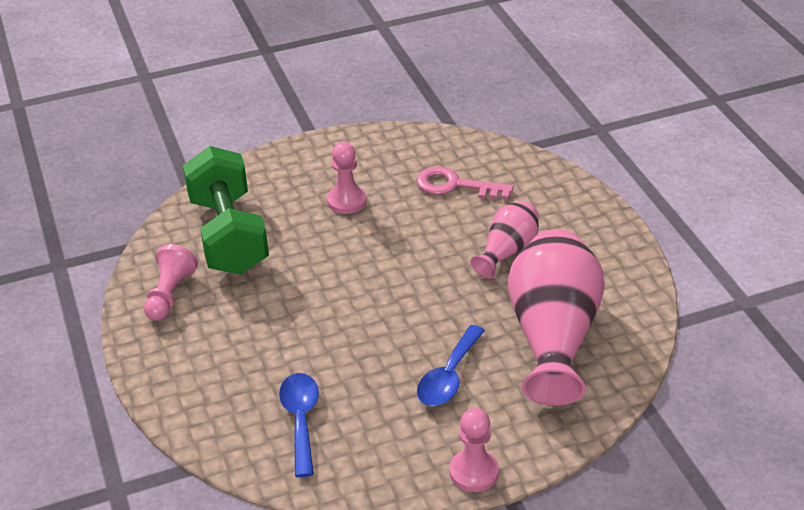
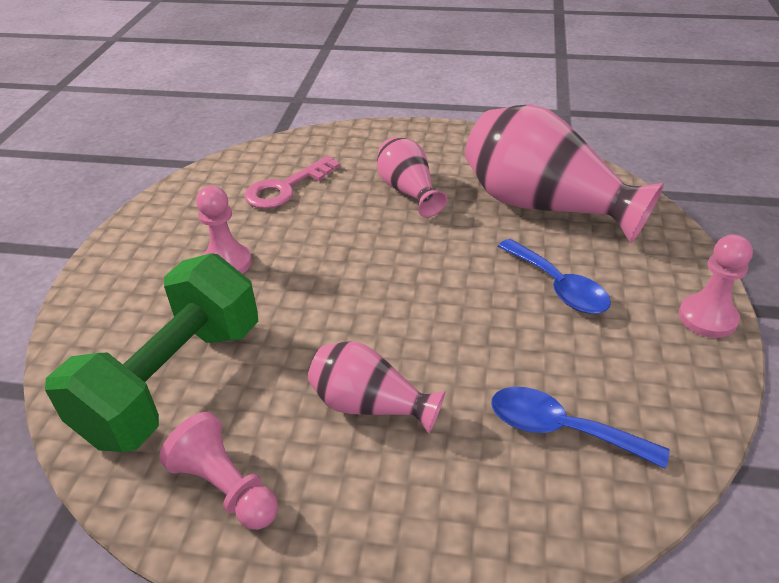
camera: 60 degrees left, 0 degrees up
(228, 235) = (173, 381): green dumbbell -> green dumbbell turned 75 degrees counterclockwise
(264, 325) = (370, 405): none -> pink vase

